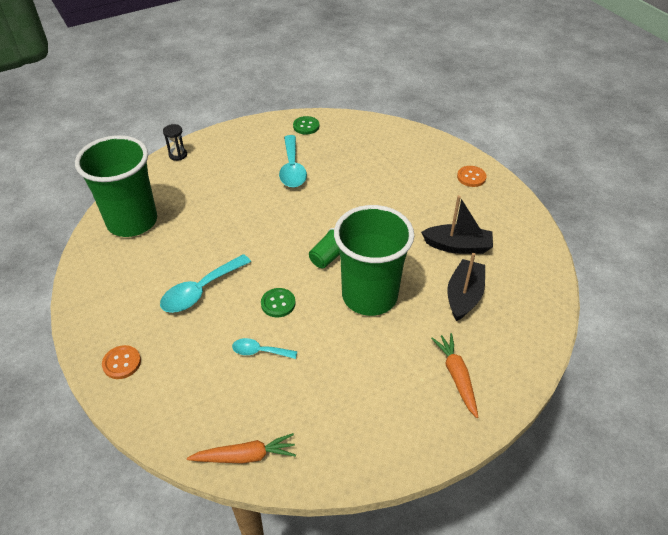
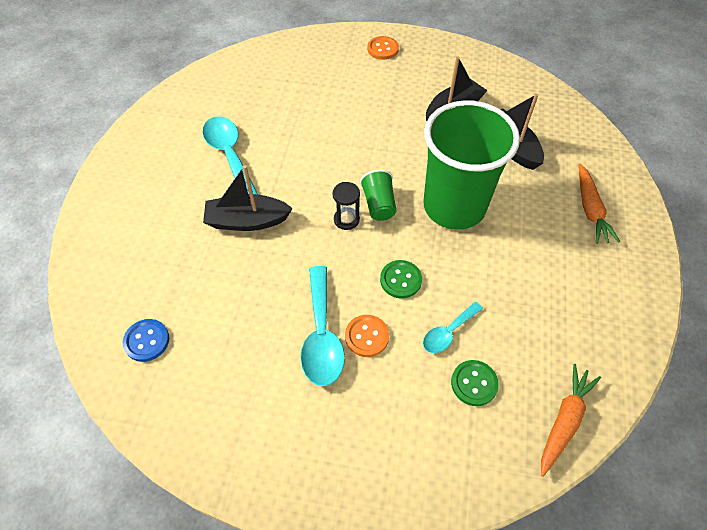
camera: 50 degrees left, 10 degrees up
(122, 363) = (357, 471): orange button -> orange button (366, 336)
(132, 221) = (147, 341): green cup -> blue button
(178, 155) = (87, 234): black hourglass -> black hourglass (346, 219)
(251, 207) = (247, 221): none -> black boat
(292, 169) = (229, 154): turquoise spoon -> turquoise spoon turned 150 degrees counterclockwise
(306, 126) = (180, 105): green button -> green button (474, 383)
(456, 377) = (590, 209): orange carrot -> orange carrot turned 120 degrees counterclockwise

